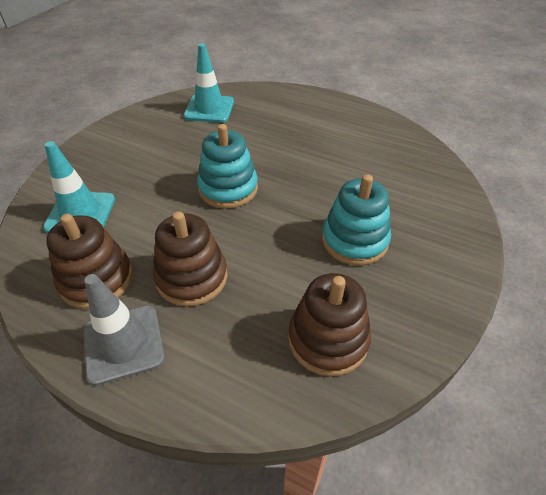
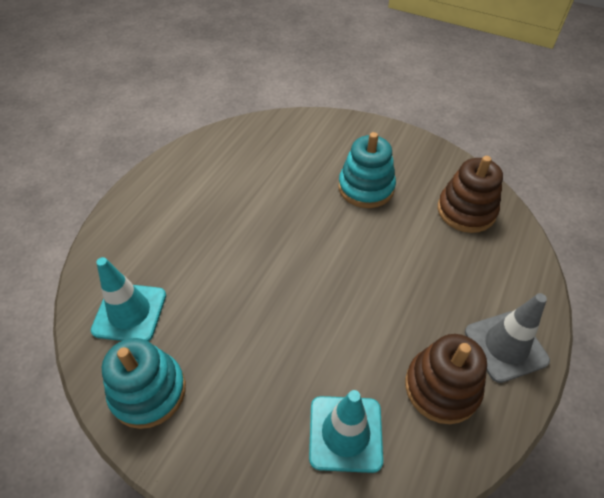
camera: 90 degrees left, 5 degrees up
(192, 277) = (424, 302): brown stacking toy -> none
(228, 189) = (299, 281): turquoise stacking toy -> turquoise stacking toy (148, 391)

